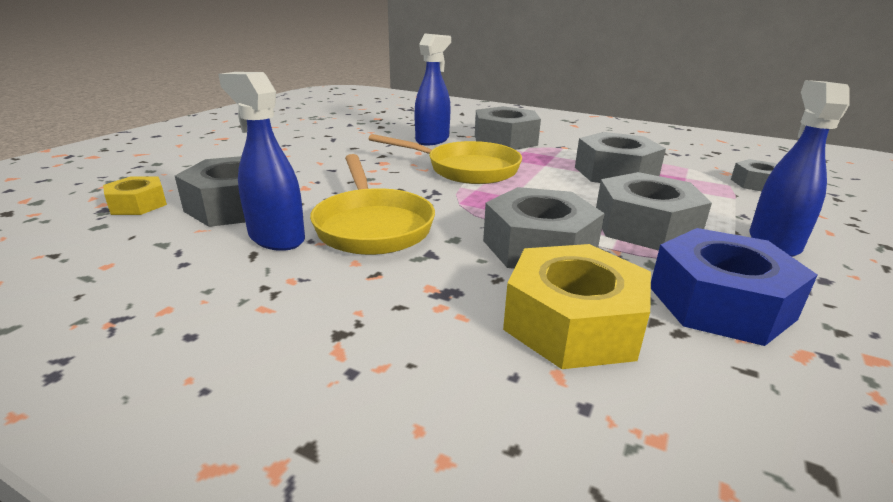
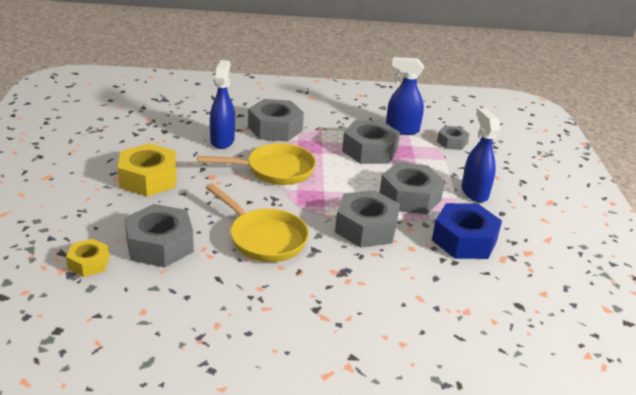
camera: 30 degrees left, 5 degrees up
(276, 238) = (217, 263): blue spray bottle -> blue spray bottle (401, 129)
(573, 323) = (410, 271): yellow nut -> yellow nut (148, 179)

